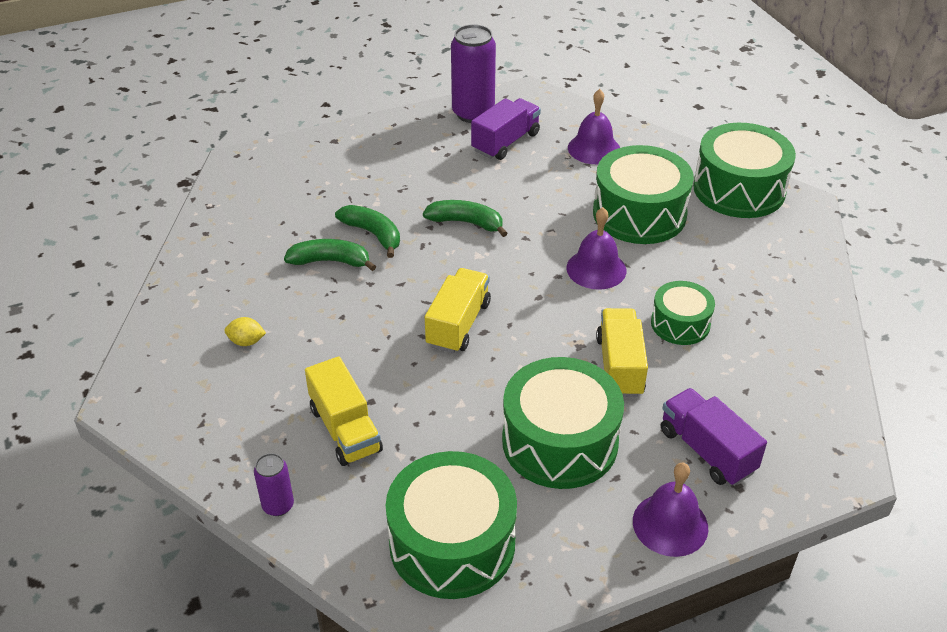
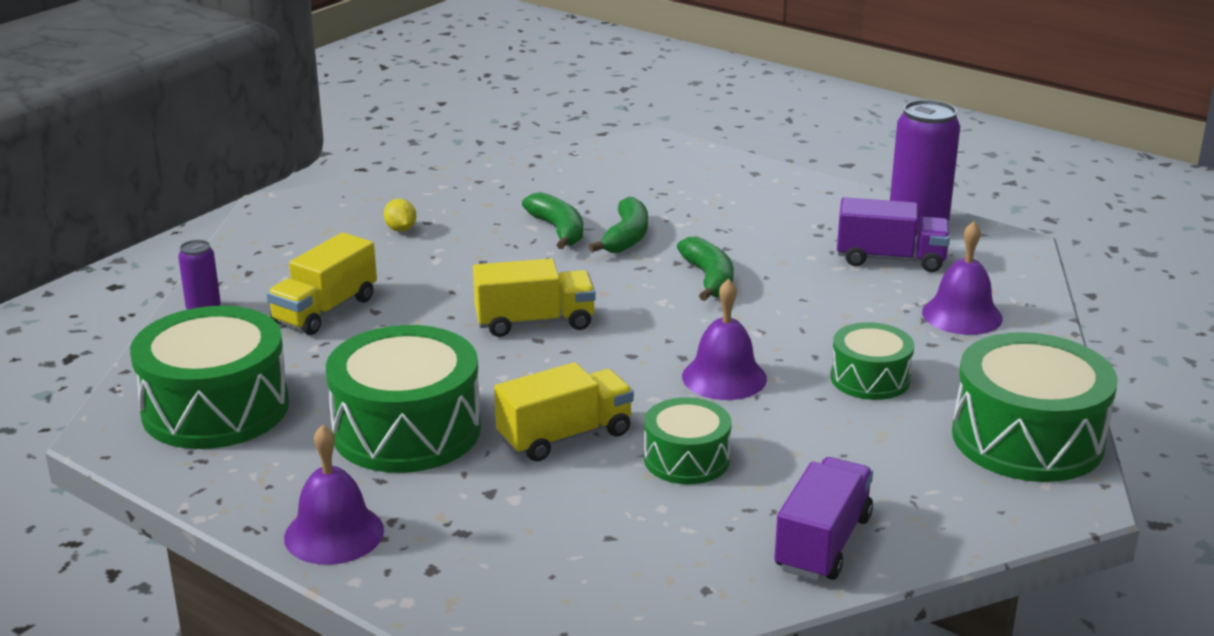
camera: 60 degrees right, 15 degrees down
(639, 214) = (870, 378): green drum -> green drum, size x0.57
(707, 451) = (474, 532): purple truck -> purple truck (823, 543)

